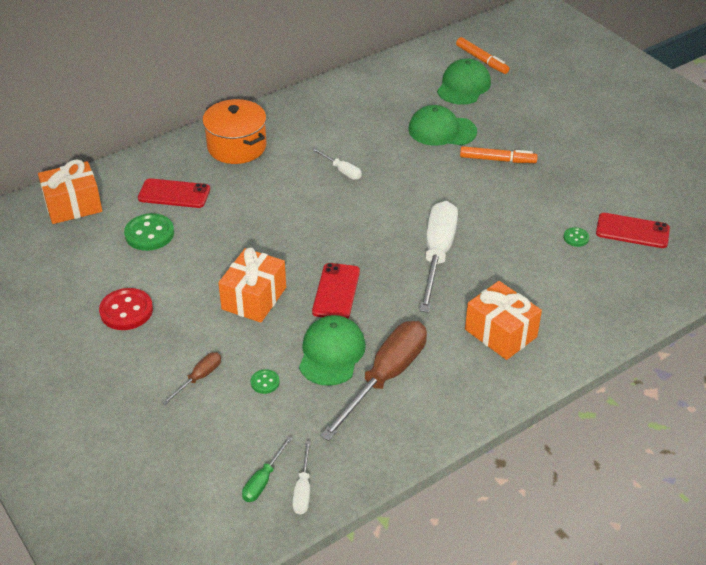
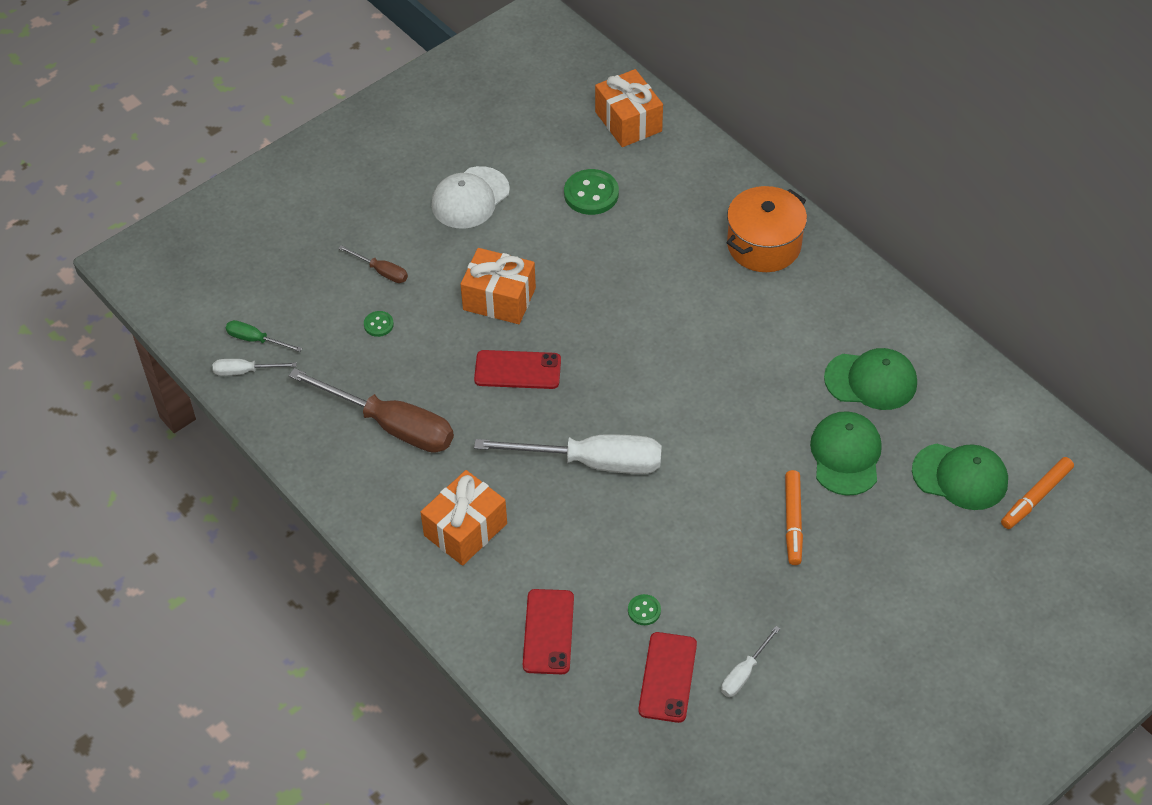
camera: 85 degrees right, 10 degrees up
(126, 311) = (470, 198): red button -> white cap
(174, 194) = (663, 202): red phone -> red phone (548, 632)
(331, 353) = (423, 375): green cap -> green cap (871, 381)
(341, 171) = (736, 354): white screwdriver -> white screwdriver (744, 673)

